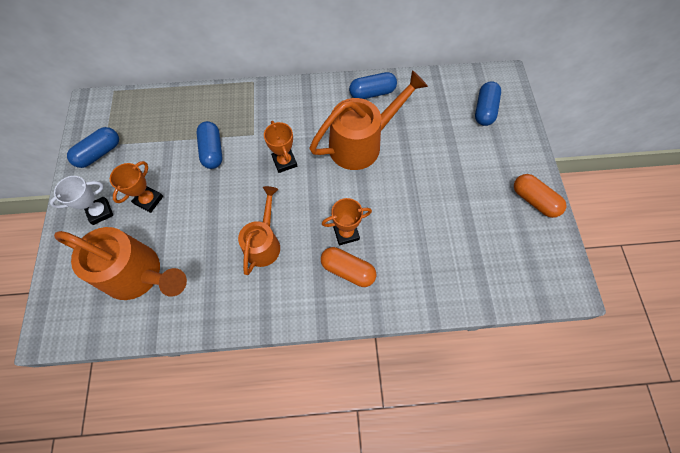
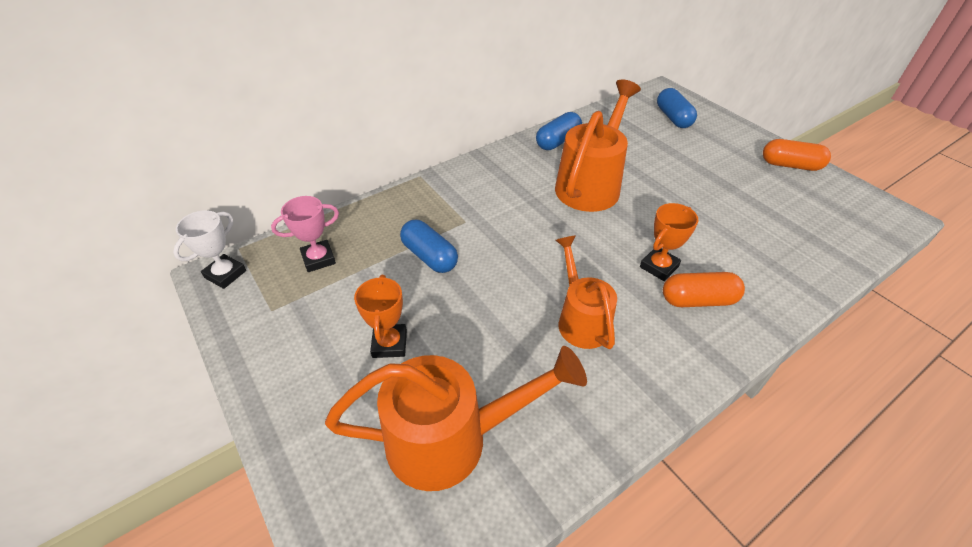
camera: 30 degrees left, 20 degrees down
(99, 153) = (271, 323): blue capsule -> none
(100, 212) = (327, 391): white trophy -> white trophy (225, 274)
(150, 120) = (318, 259): none -> pink trophy
(284, 162) = (526, 232): orange trophy -> none

